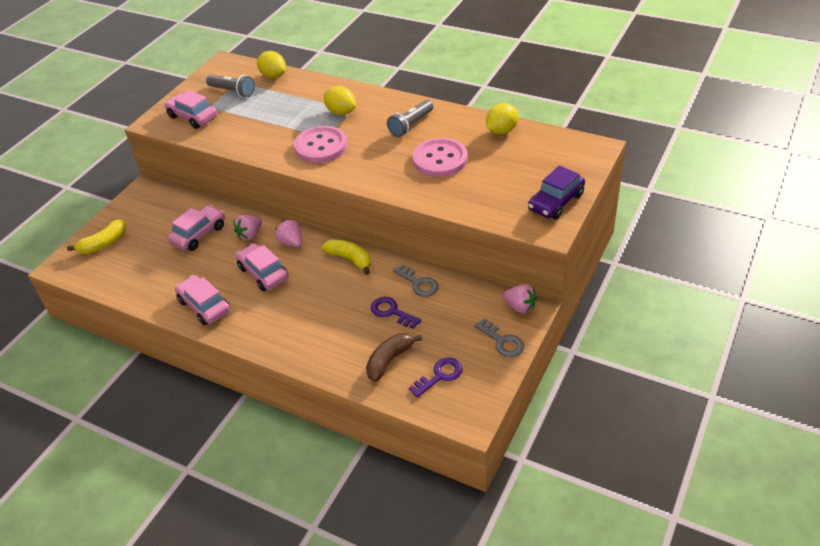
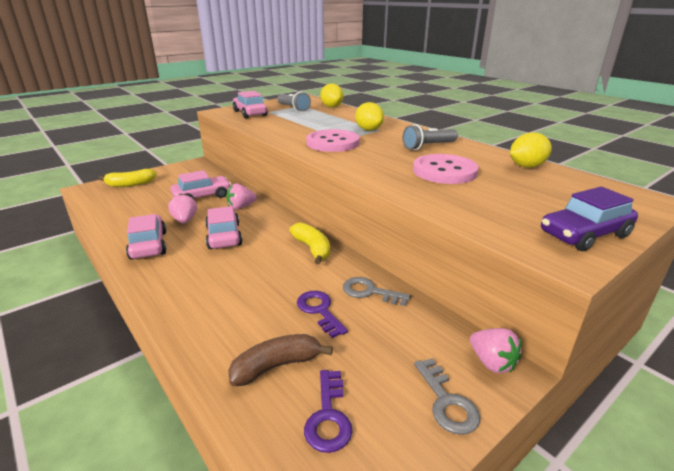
camera: 20 degrees right, 15 degrees down
(291, 242) = (270, 221): pink strawberry -> pink strawberry (185, 220)
(418, 283) = (370, 292): grey key -> grey key turned 135 degrees clockwise
(440, 376) = (328, 417): purple key -> purple key turned 105 degrees clockwise

